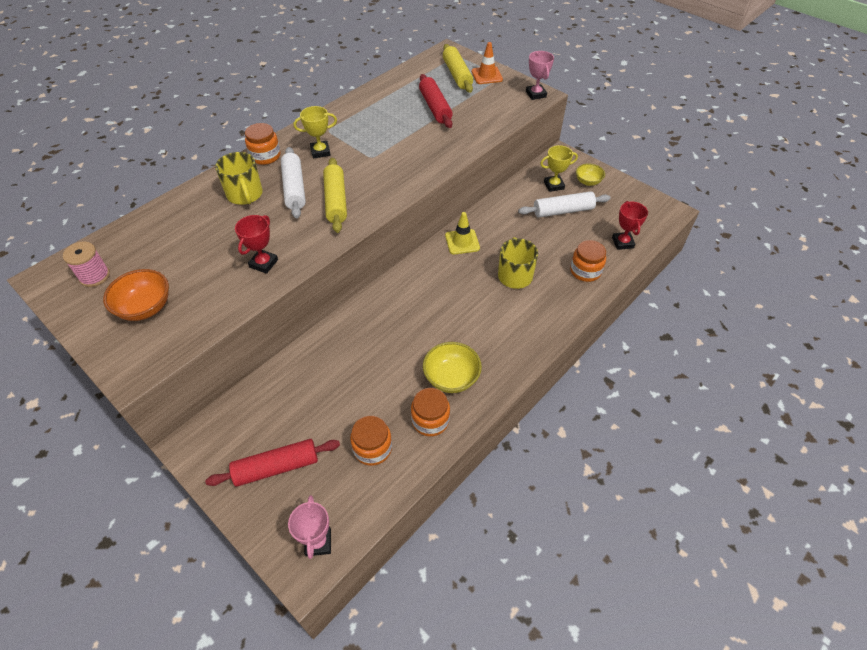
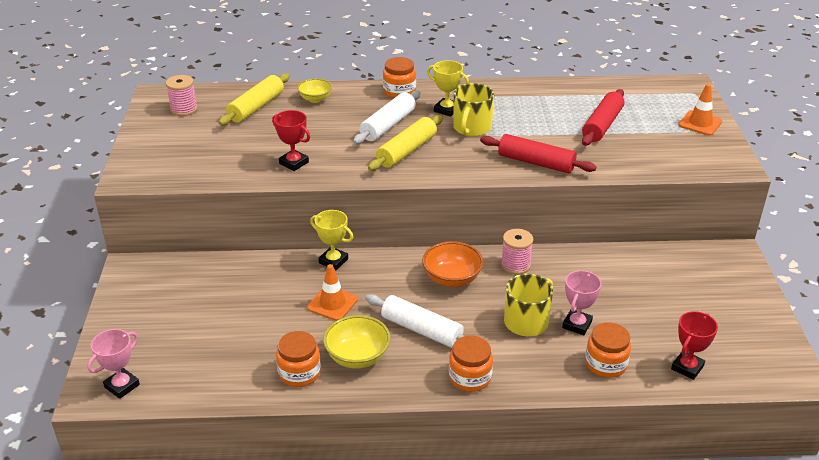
camera: 45 degrees right, 15 degrees down
(145, 307) = (186, 145): orange bowl -> orange bowl (452, 279)
(245, 194) = (346, 110): yellow mug -> yellow mug (471, 128)
(263, 263) = (294, 163): red trophy -> red trophy turned 60 degrees clockwise
(276, 467) = (160, 321): red rolling pin -> red rolling pin (536, 162)
(372, 448) = (234, 358): orange jar -> orange jar (470, 377)
(386, 353) = (332, 303): none -> orange traffic cone
(457, 75) = (668, 109): yellow rolling pin -> yellow rolling pin (256, 107)
(462, 242) = (515, 265): yellow traffic cone -> pink spool
(535, 94) = (730, 163): pink trophy -> pink trophy (577, 325)
(554, 185) = (684, 274): yellow trophy -> yellow trophy (333, 261)
(563, 211) = (660, 301): white rolling pin -> white rolling pin (421, 330)
(588, 182) = (730, 293): yellow bowl -> yellow bowl (315, 99)

